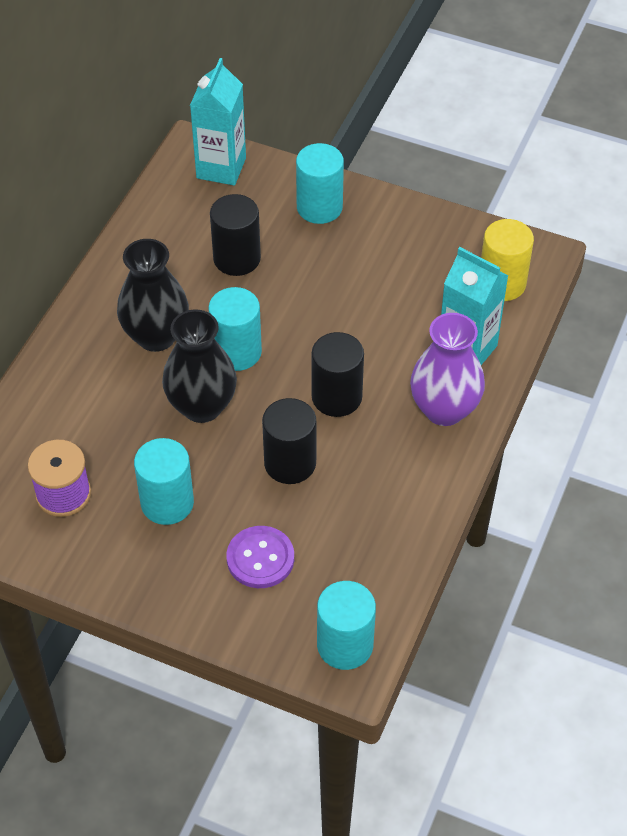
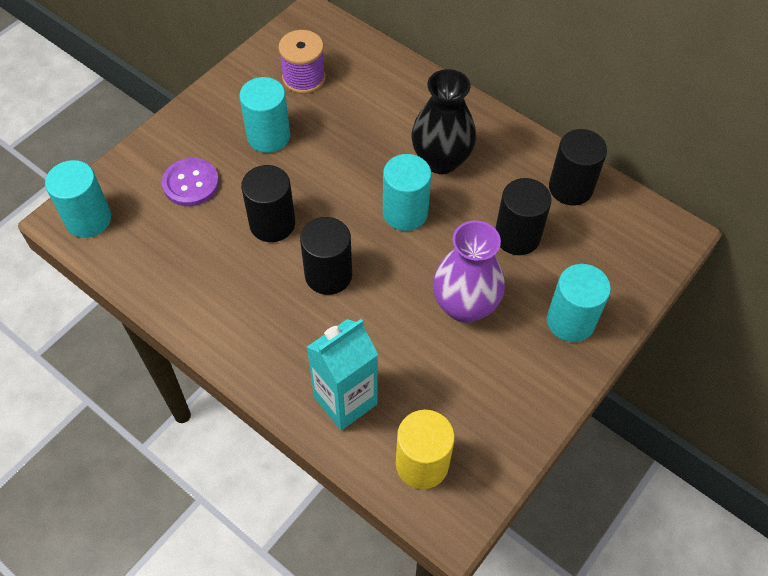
camera: 105 degrees right, 5 degrees up
(162, 227) = (570, 188): none -> black cylinder
(202, 406) = (354, 176): black vase -> none
(221, 168) = (642, 249): turquoise carton -> none
(444, 409) = (282, 358): purple vase -> purple vase (465, 306)

